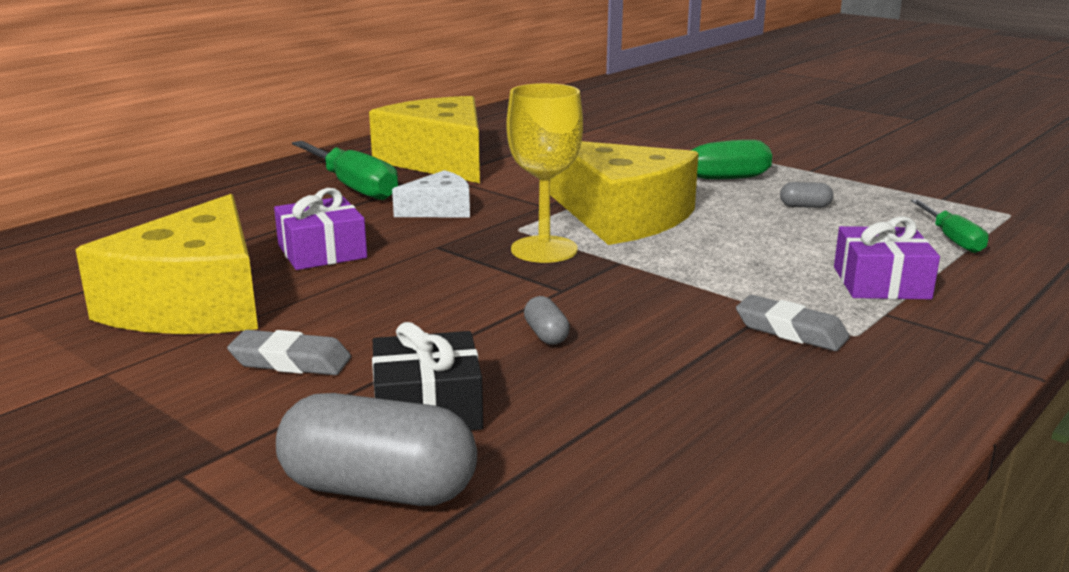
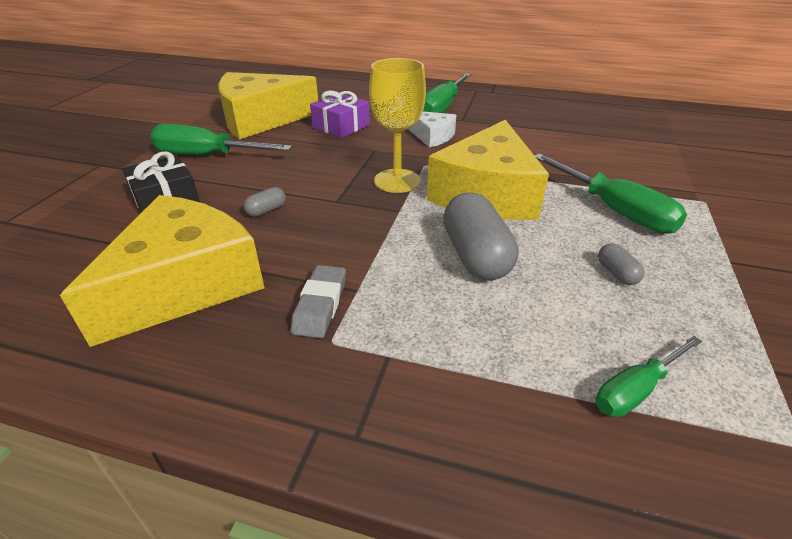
camera: 65 degrees right, 15 degrees up
(290, 361) = (207, 155): grey eraser -> green screwdriver
(378, 489) = (85, 208): grey capsule -> grey capsule (475, 256)
(439, 161) = (517, 115): yellow cheese -> yellow cheese (185, 284)
(881, 283) = (458, 345): purple gift -> none

